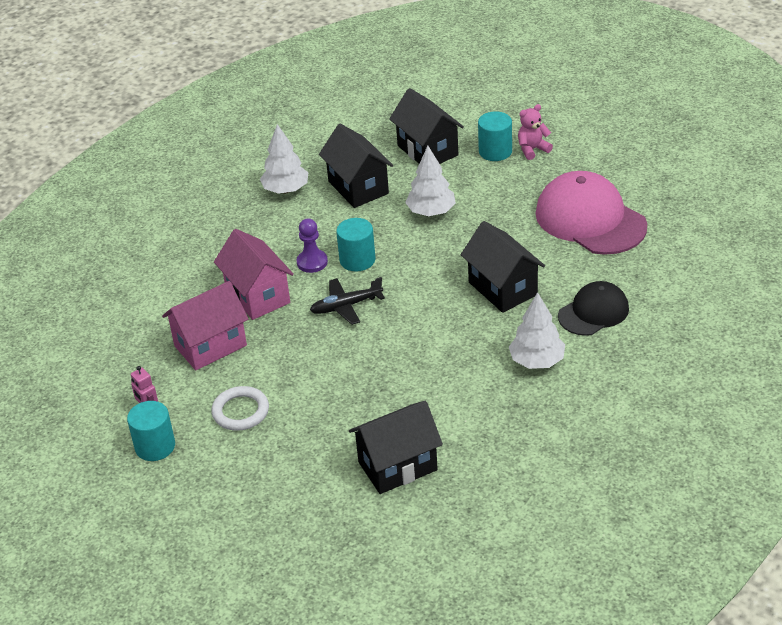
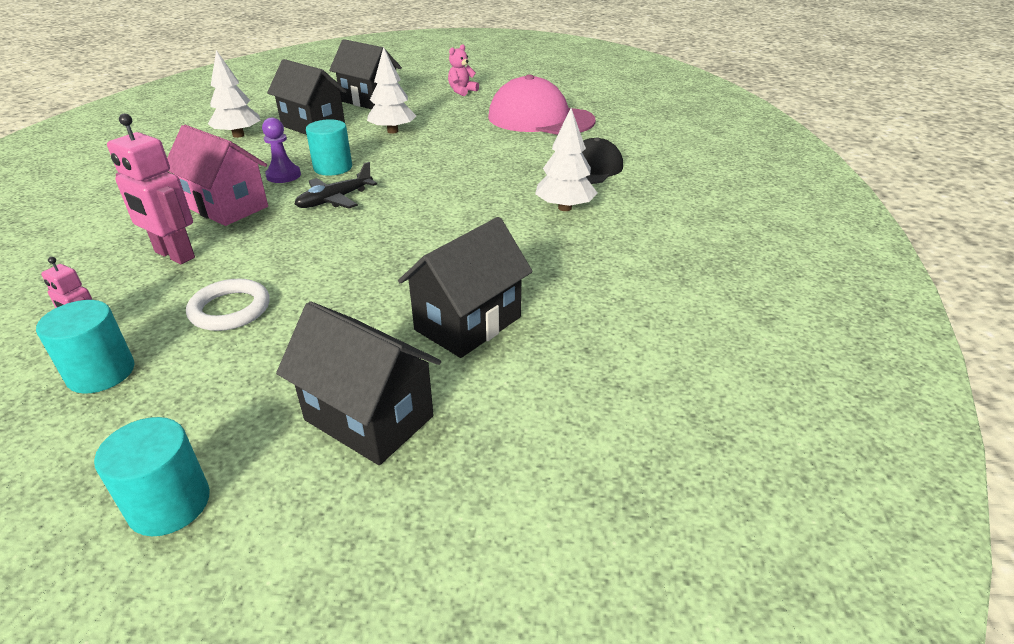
camera: 25 degrees left, 5 degrees down
(210, 345) = (174, 255): pink house -> pink robot
(495, 151) = (430, 95): turquoise cylinder -> turquoise cylinder (169, 504)
(503, 288) = (493, 166): black house -> black house (369, 418)

